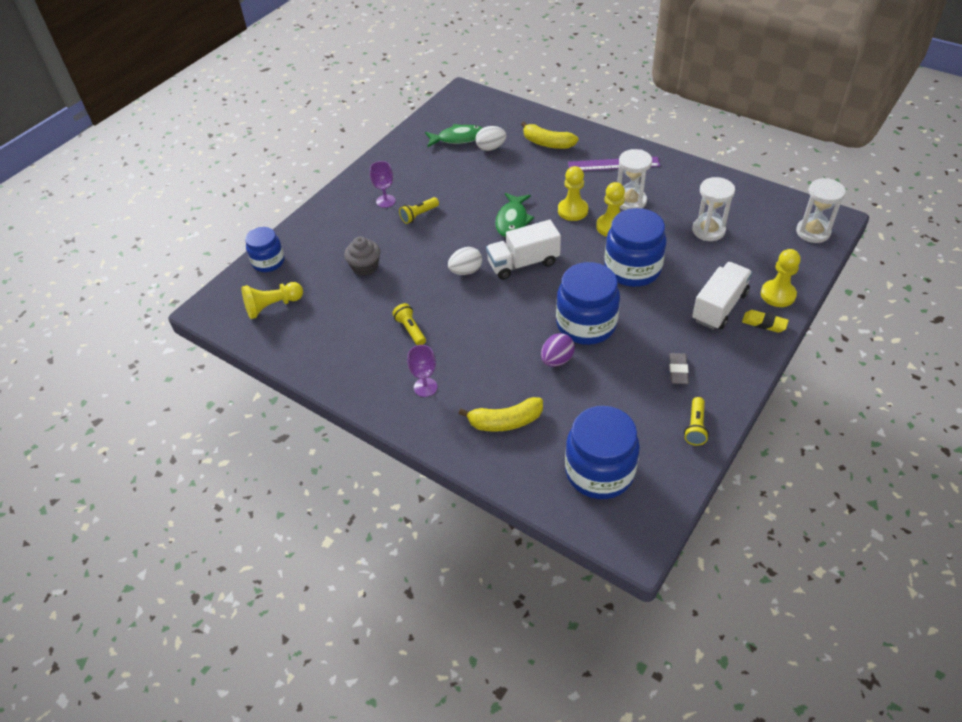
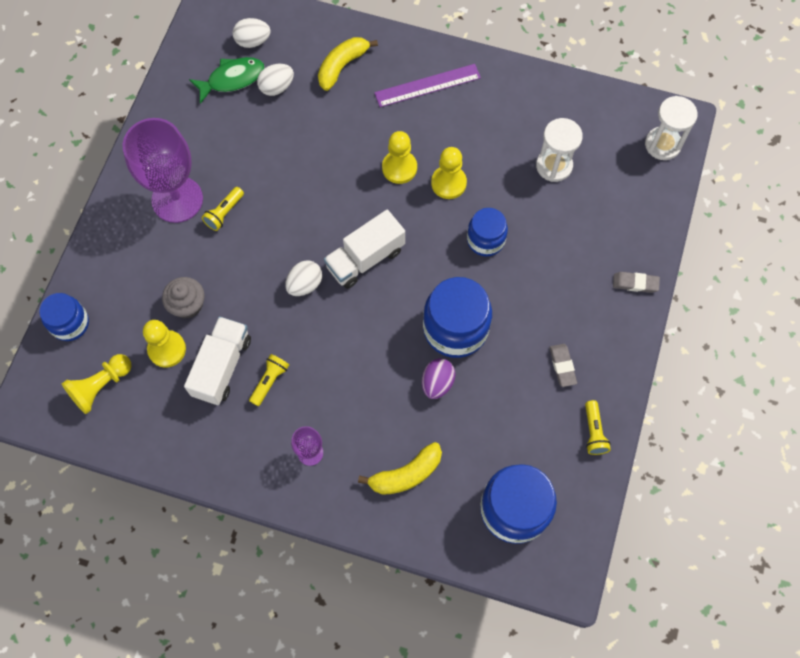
camera: 20 degrees left, 20 degrees up
(385, 201) = (177, 199): purple goblet -> purple goblet, size x2.18
(410, 330) = (269, 381): yellow flashlight -> yellow flashlight turned 75 degrees clockwise
(483, 120) = (253, 41): none -> white egg
(512, 220) = (335, 198): green fish -> none
(547, 143) = (342, 66): yellow banana -> yellow banana turned 120 degrees clockwise
(630, 201) = (460, 140): white hourglass -> none
(632, 269) = (485, 240): blue jar -> blue jar, size x0.61
(719, 307) = (586, 272): white truck -> white truck (222, 367)
(764, 323) = (635, 283): yellow eraser -> grey eraser
(778, 294) = (642, 241): yellow pawn -> yellow pawn (167, 349)

